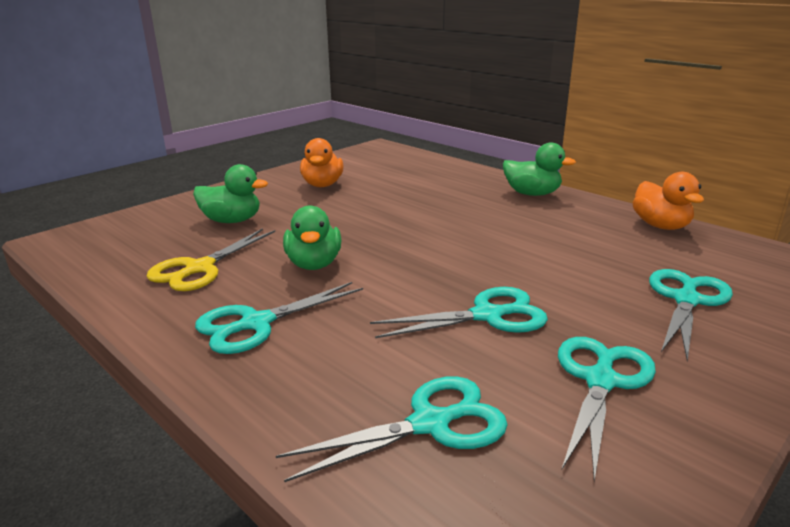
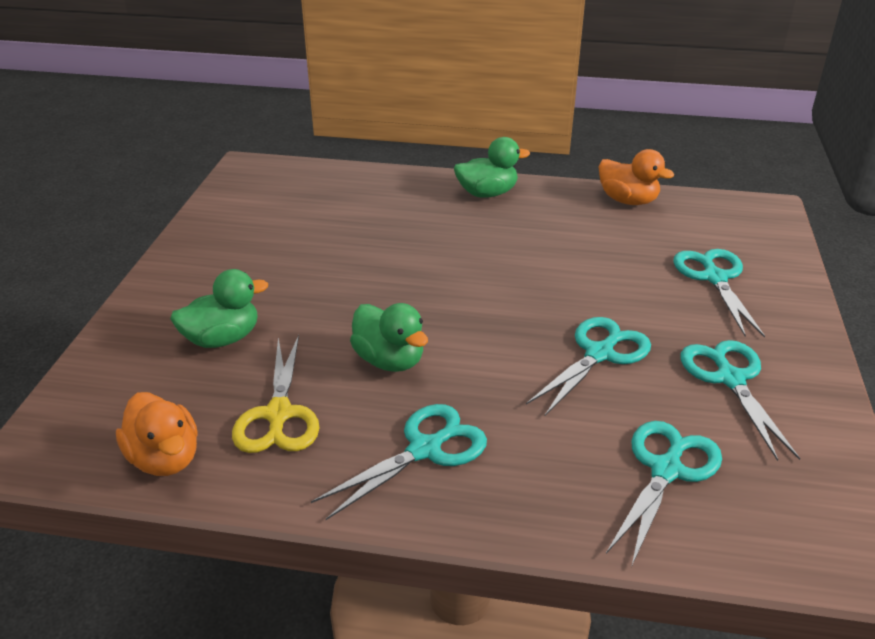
camera: 35 degrees left, 10 degrees up
(256, 323) = (425, 449): turquoise scissors -> turquoise scissors turned 150 degrees counterclockwise
(322, 185) = (257, 249): orange duck -> orange duck (165, 459)

